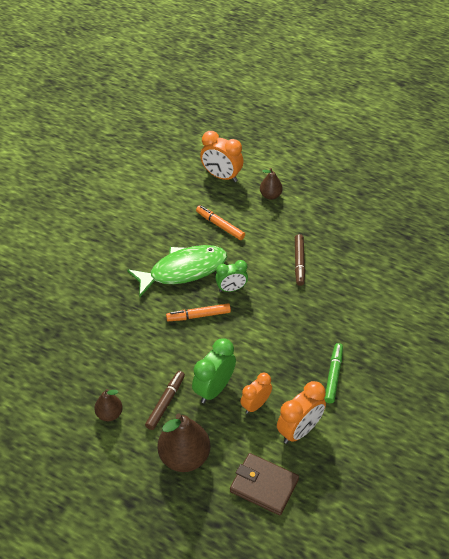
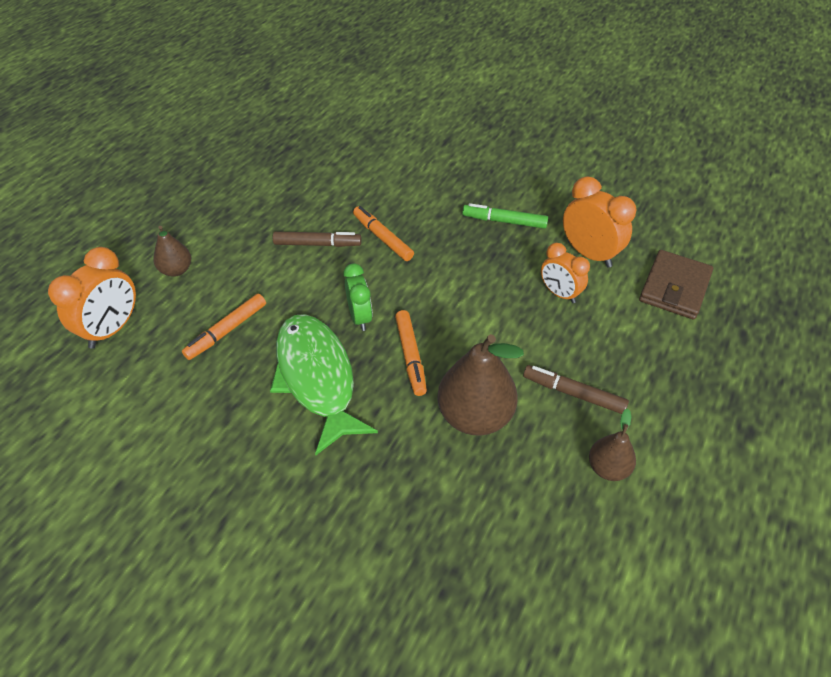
camera: 90 degrees left, 0 degrees up
(184, 457) = (657, 368): brown pear -> brown pear (474, 416)
(214, 389) = (540, 337): green clock -> none
(308, 299) = (382, 238): none -> orange marker

